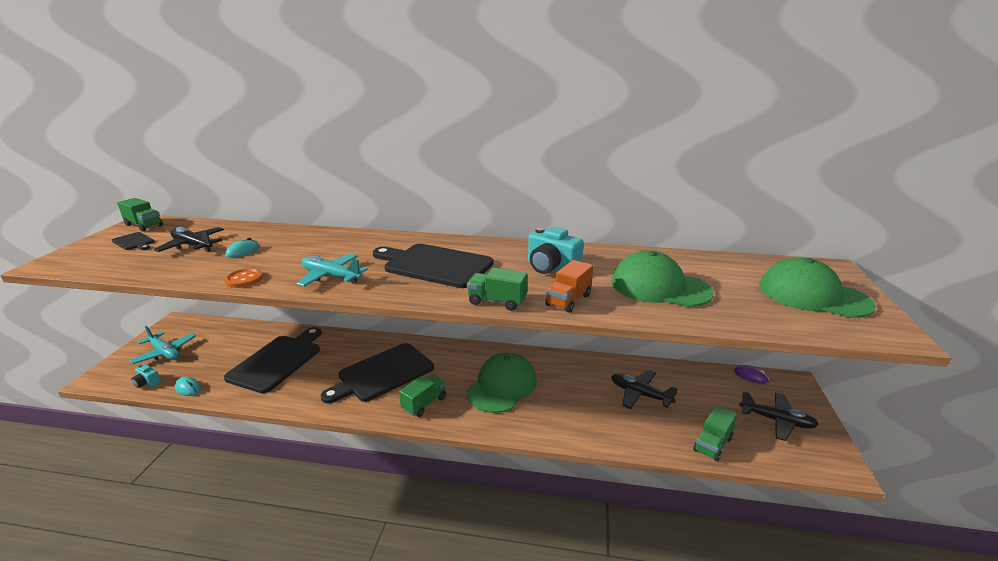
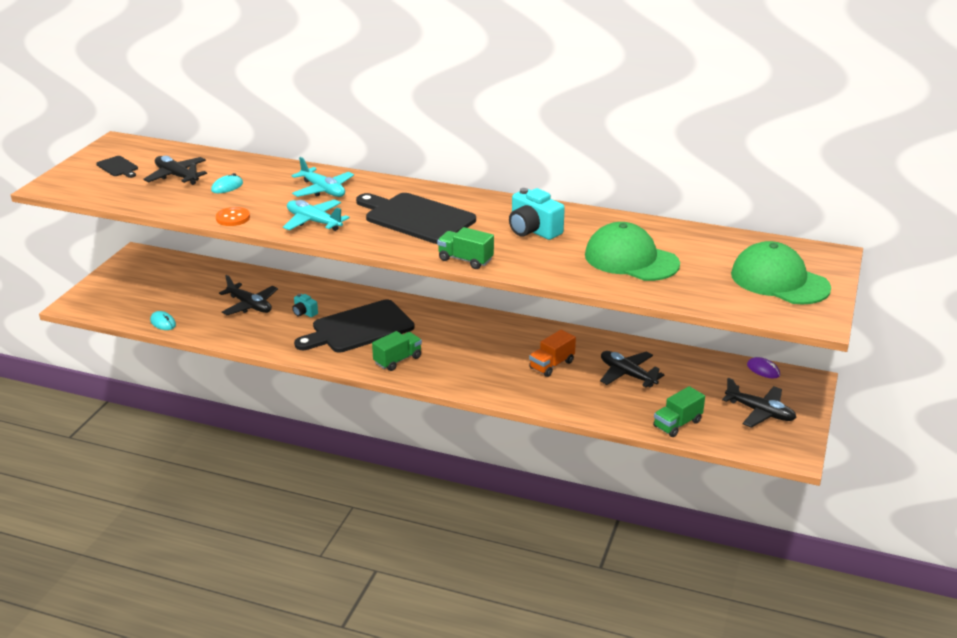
camera: 10 degrees right, 5 degrees up
(144, 225) = (121, 147): green truck -> none
(147, 383) = (122, 314): turquoise camera -> turquoise camera (304, 313)
(165, 352) = (133, 286): turquoise plane -> turquoise plane (323, 190)
(277, 361) = (250, 305): black cutting board -> black plane
(502, 386) = (482, 352): green cap -> none
(568, 300) = (533, 264): orange truck -> orange truck (551, 365)

